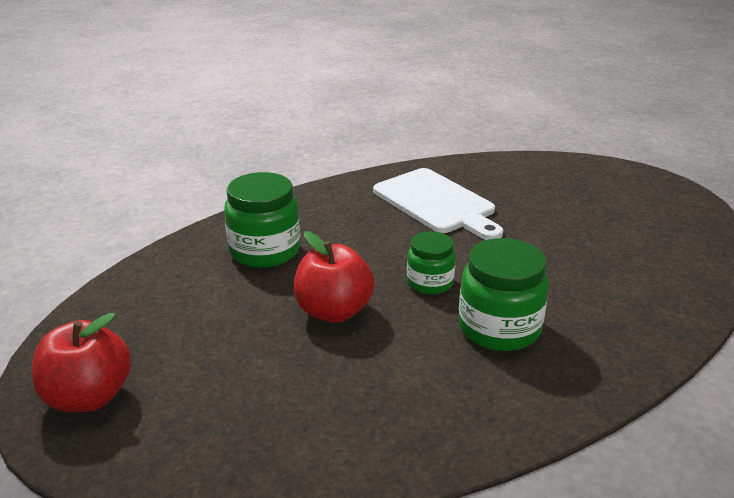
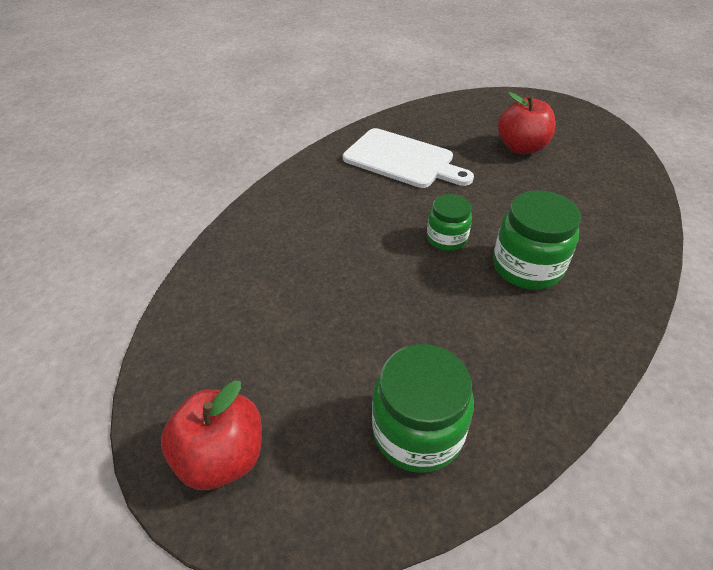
camera: 20 degrees left, 15 degrees up
(265, 251) = (288, 244): green jar -> green jar (417, 431)
(334, 311) = (388, 290): red apple -> red apple (521, 147)

